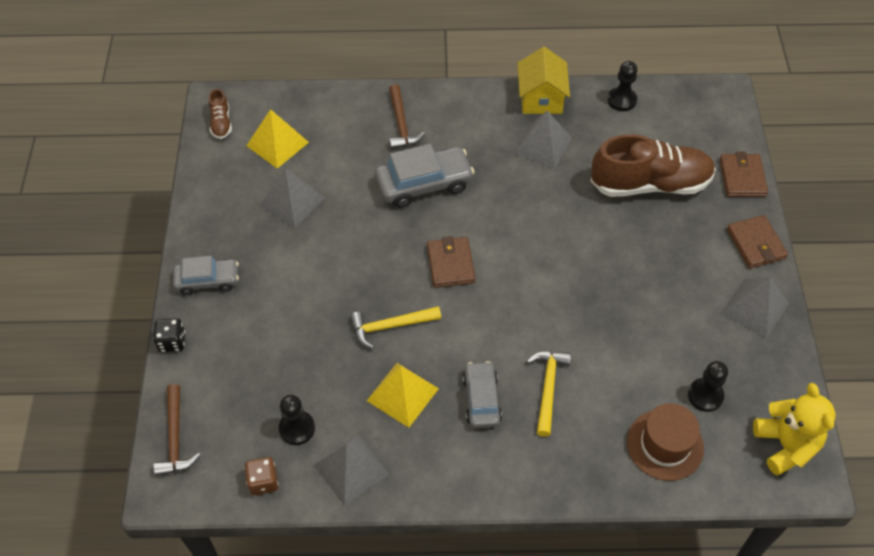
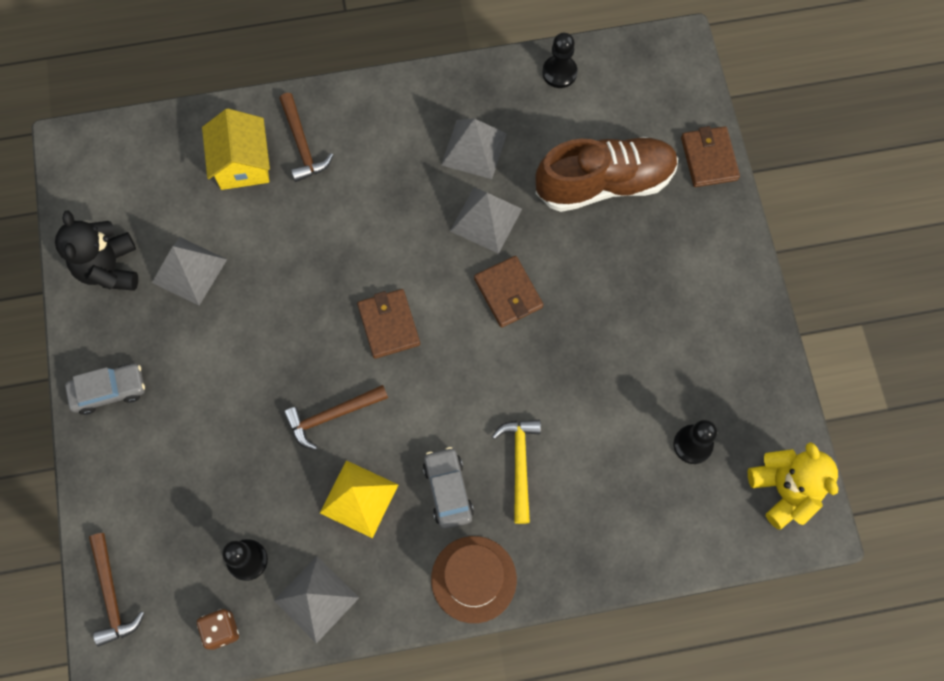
camera: 10 degrees left, 15 degrees up
(172, 342) = (83, 476): black dice -> none
(221, 123) = (83, 175): brown shoe -> none
(227, 191) = (109, 268): none -> black teddy bear
(277, 144) = (157, 194): yellow pyramid -> none
(390, 326) = (331, 416): yellow hammer -> brown hammer
(424, 184) = (342, 223): grey car -> none
(541, 98) = (464, 84): yellow house -> yellow house (242, 164)
(665, 445) = (655, 511): brown hat -> brown hat (473, 579)
(754, 308) = (737, 327): grey pyramid -> grey pyramid (486, 219)
(755, 244) = (731, 244): brown wallet -> brown wallet (508, 293)

